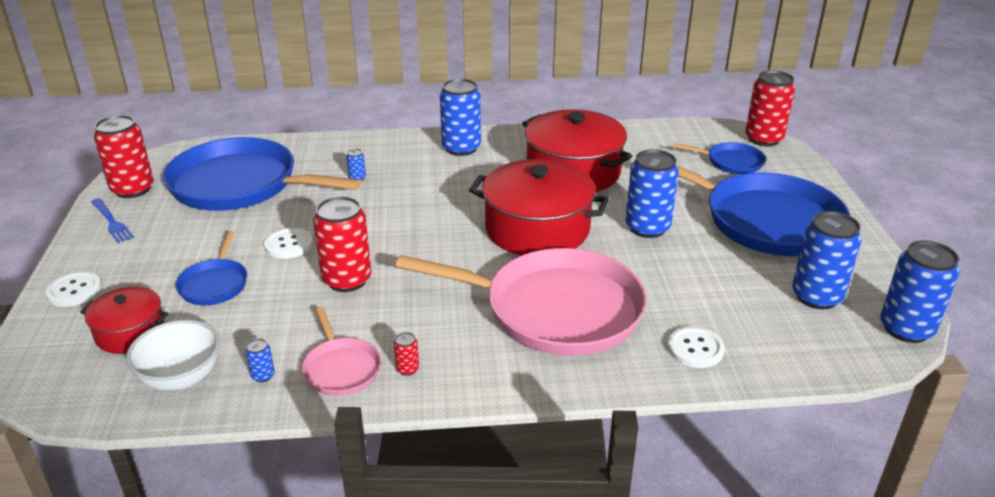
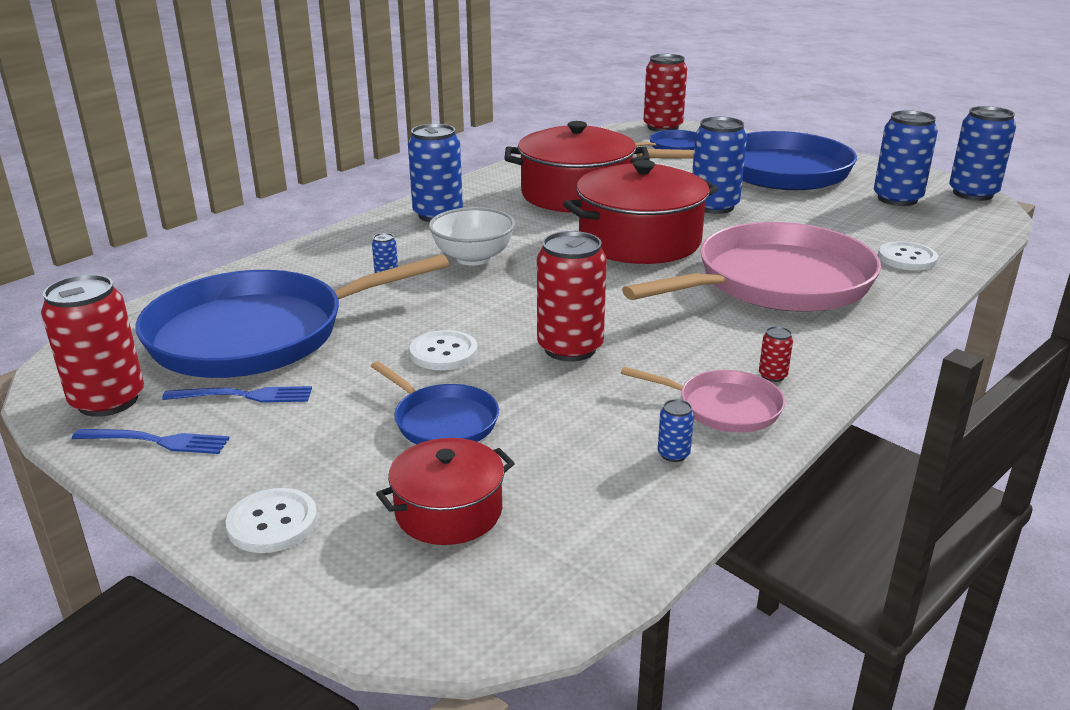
camera: 45 degrees left, 5 degrees down
(176, 218) = (245, 396): none -> blue fork
(181, 377) = (601, 506): white bowl -> white bowl (473, 258)

